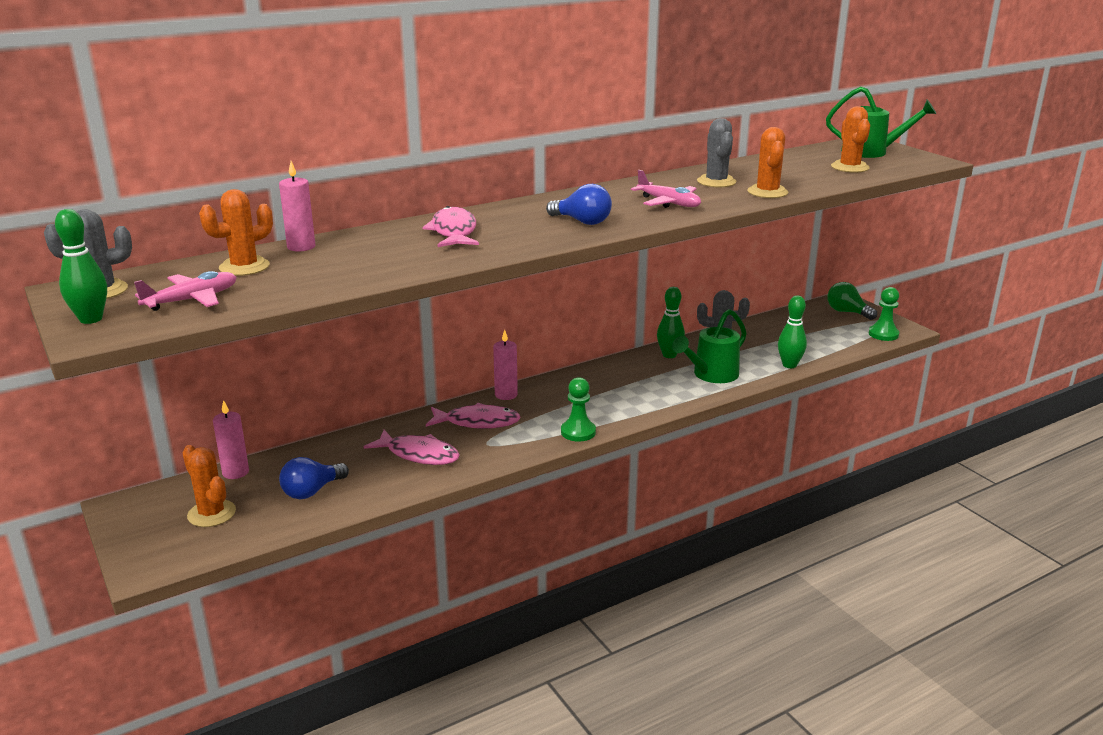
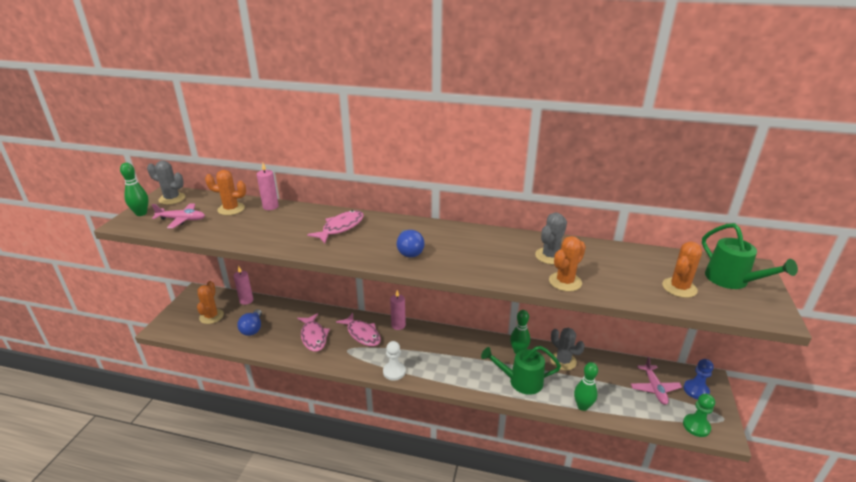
camera: 45 degrees right, 5 degrees up
(312, 491) = (252, 329): blue light bulb -> blue light bulb turned 90 degrees counterclockwise
(578, 432) = (394, 372): green pawn -> white pawn
(669, 203) = (484, 260): pink plane -> pink plane (654, 388)
(847, 312) = (696, 390): green light bulb -> blue pawn

